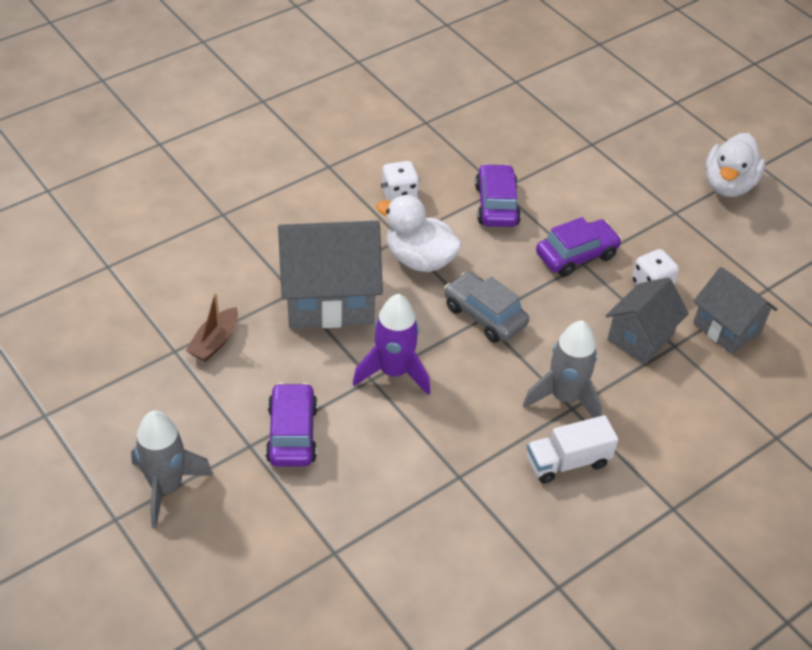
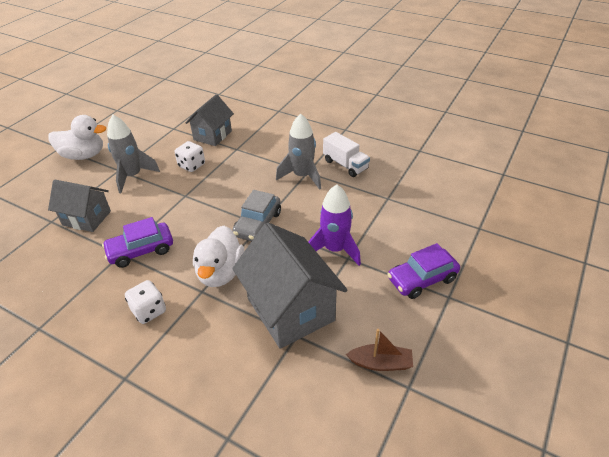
camera: 110 degrees left, 5 degrees down
(166, 487) = (519, 326): grey rocket -> grey rocket (133, 176)
(576, 255) = (179, 200): purple car -> none
(640, 337) = (238, 161): grey house -> grey house (86, 218)

